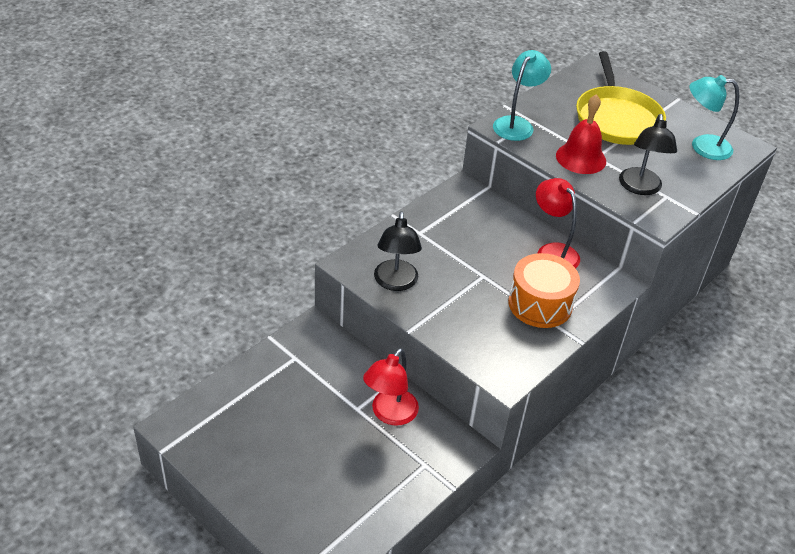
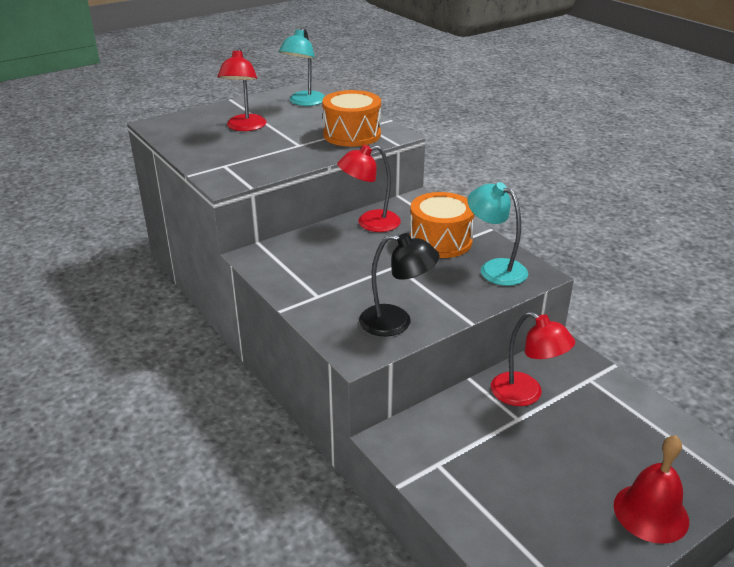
camera: 75 degrees left, 10 degrees down
(517, 124) = (227, 173): turquoise lamp -> turquoise lamp (495, 268)
(581, 158) = (298, 152): red bell -> red bell (651, 512)
(617, 118) = (245, 127): yellow pan -> red lamp
(640, 188) = (352, 134): black lamp -> orange drum

